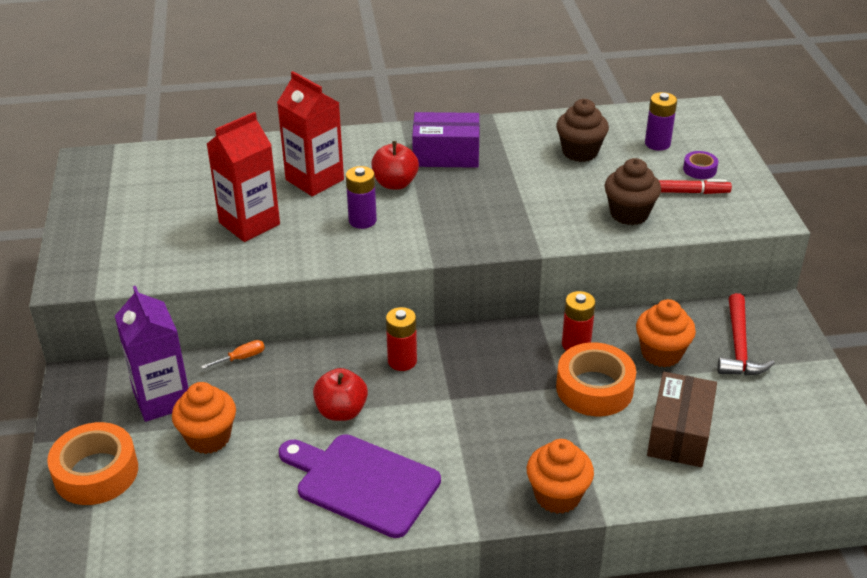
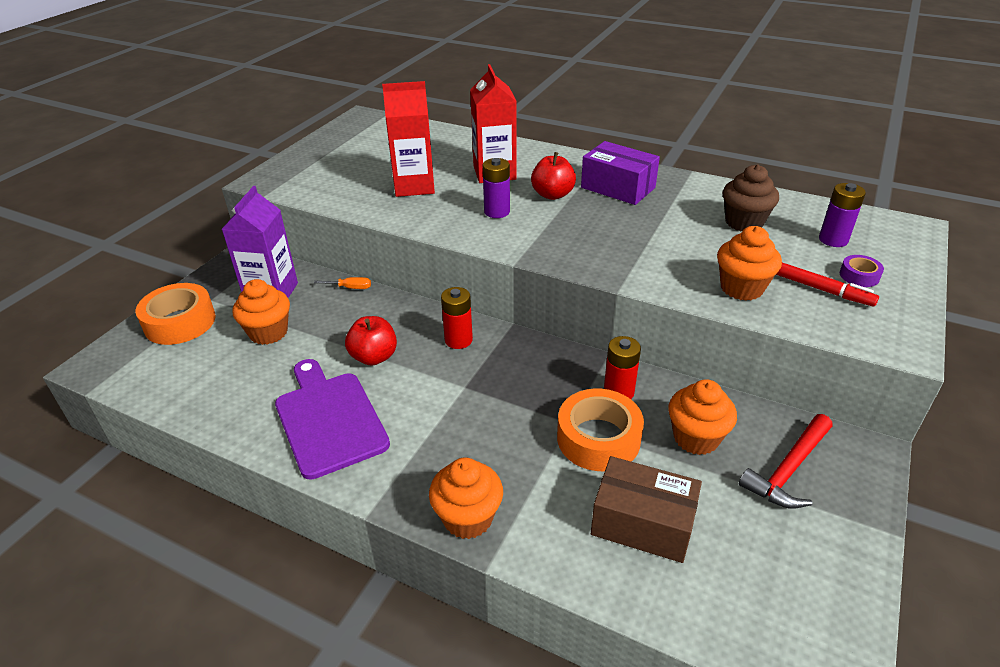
camera: 35 degrees right, 0 degrees up
(629, 214) = (741, 288): brown cupcake -> orange cupcake
(679, 433) = (642, 523): brown box -> brown box turned 60 degrees clockwise

